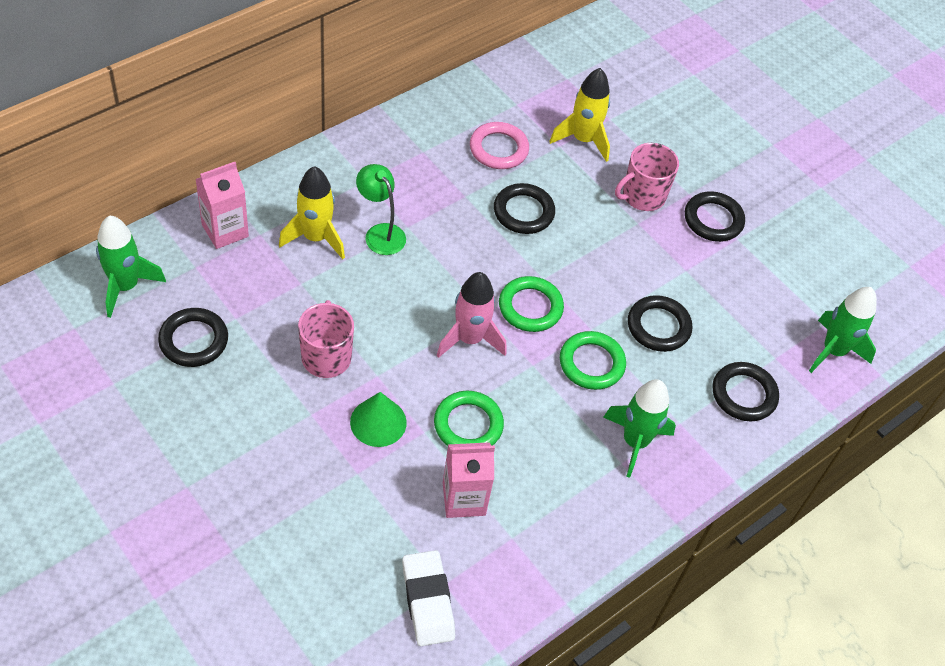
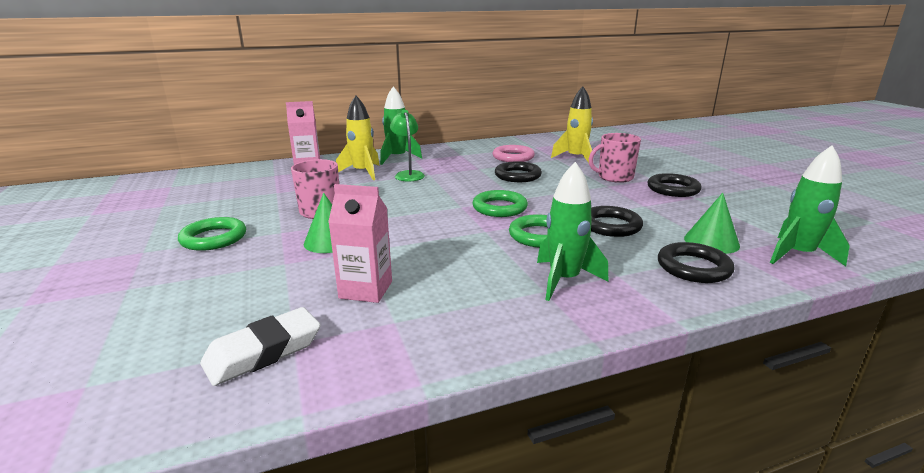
camera: 25 degrees right, 30 degrees down
(125, 286) = (223, 177): green rocket -> green rocket (397, 158)
(193, 340) = (237, 197): black ring -> none
(428, 601) = (263, 352): white eraser -> white eraser turned 45 degrees clockwise
(468, 425) = (405, 251): green ring -> green ring (214, 238)
(469, 339) = (439, 215): pink rocket -> none
(758, 341) = (711, 242): none -> green cone

